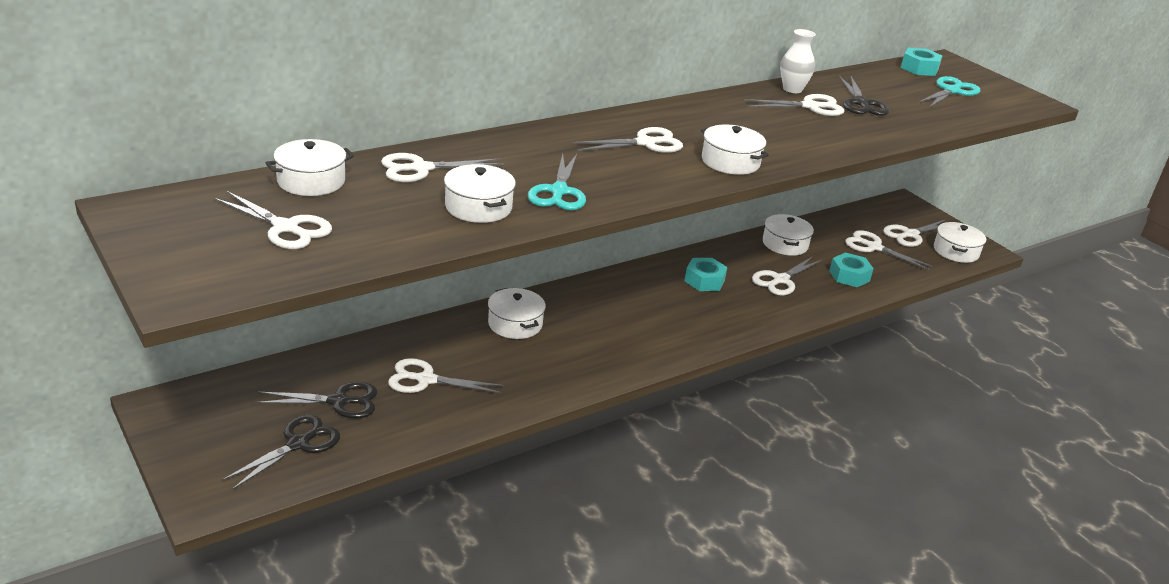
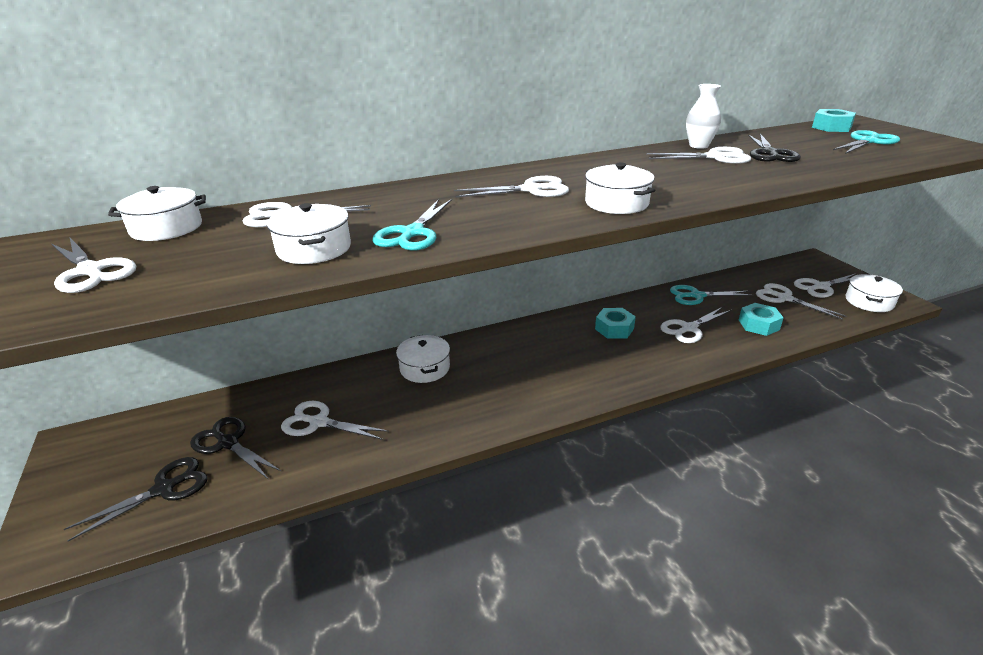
camera: 15 degrees right, 0 degrees up
(339, 401) = (228, 443): black scissors -> black scissors turned 150 degrees counterclockwise
(785, 244) = (697, 296): white pot -> turquoise scissors

